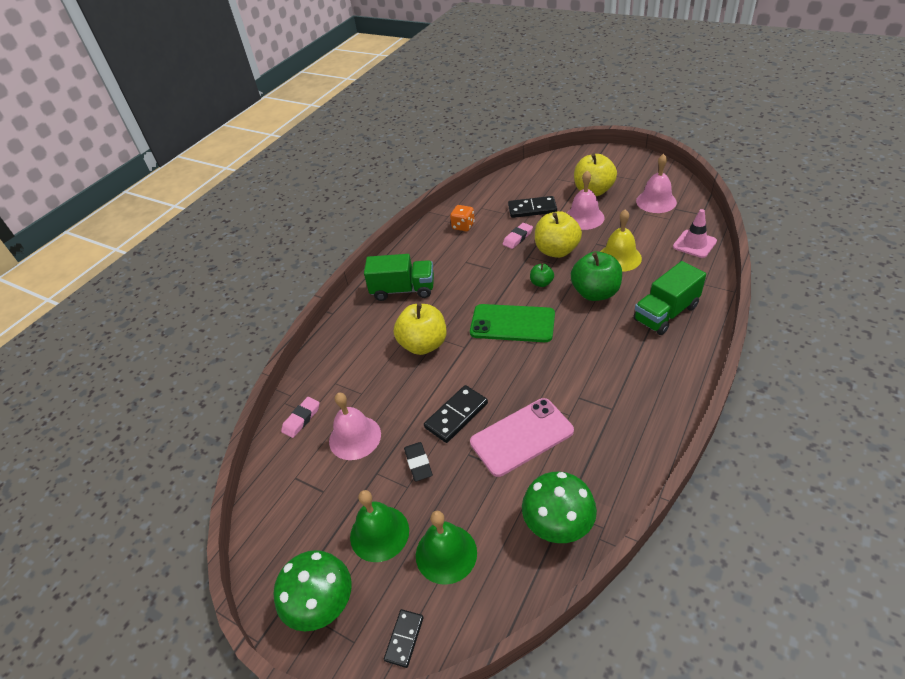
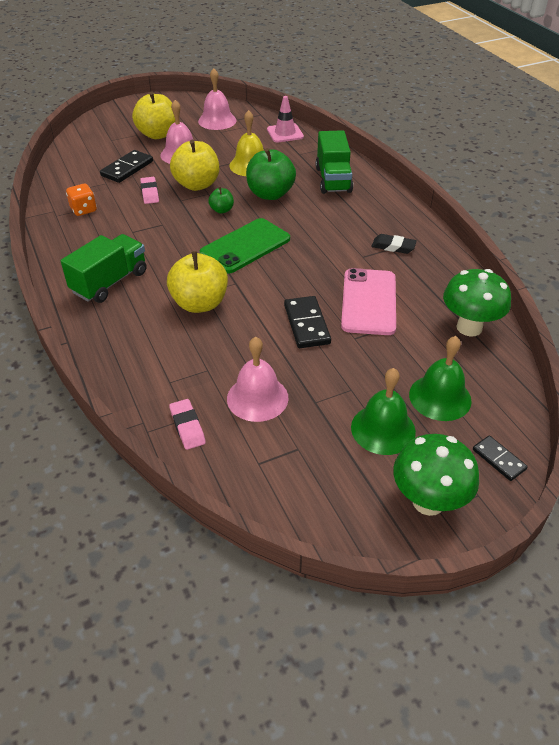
camera: 60 degrees left, 0 degrees up
(418, 463) = (333, 371): black eraser -> black eraser (393, 247)

